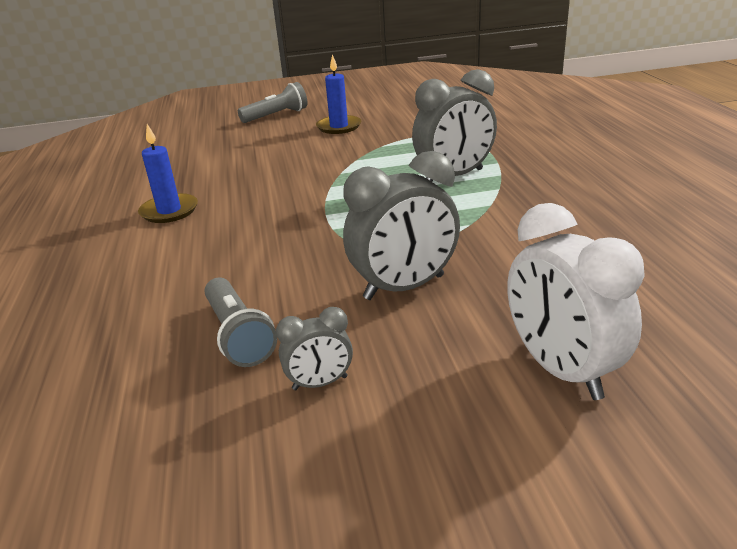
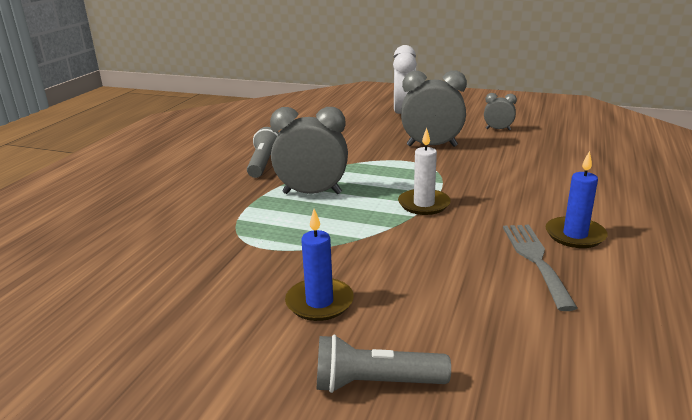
camera: 150 degrees left, 5 degrees down
(204, 183) = (535, 259): none -> grey fork
(239, 335) = (529, 148): grey flashlight -> grey flashlight (263, 164)
(330, 198) = (424, 204): none -> white candle

